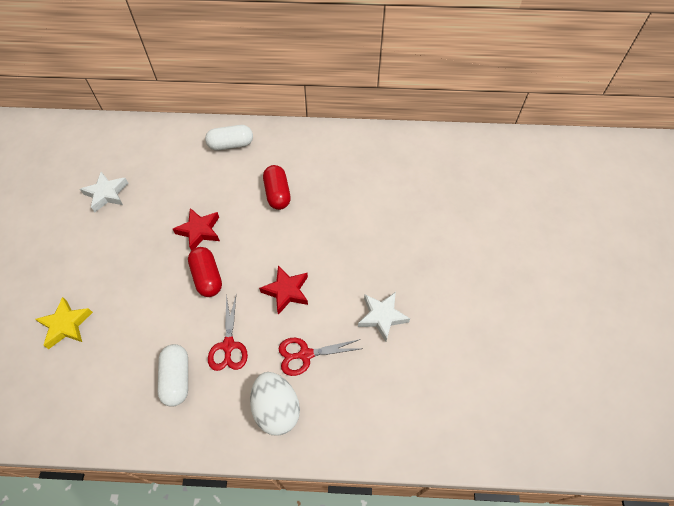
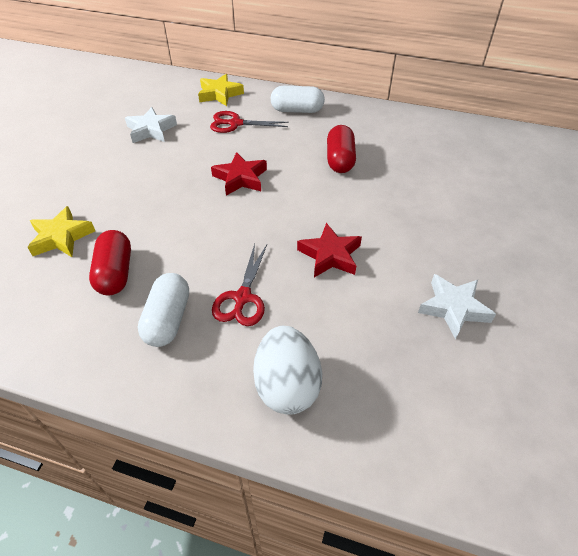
camera: 15 degrees right, 10 degrees down
(157, 138) = (220, 94): none -> yellow star
(207, 277) = (237, 223): red capsule -> red capsule (115, 273)
(305, 354) = (340, 329): red scissors -> red scissors (235, 123)

